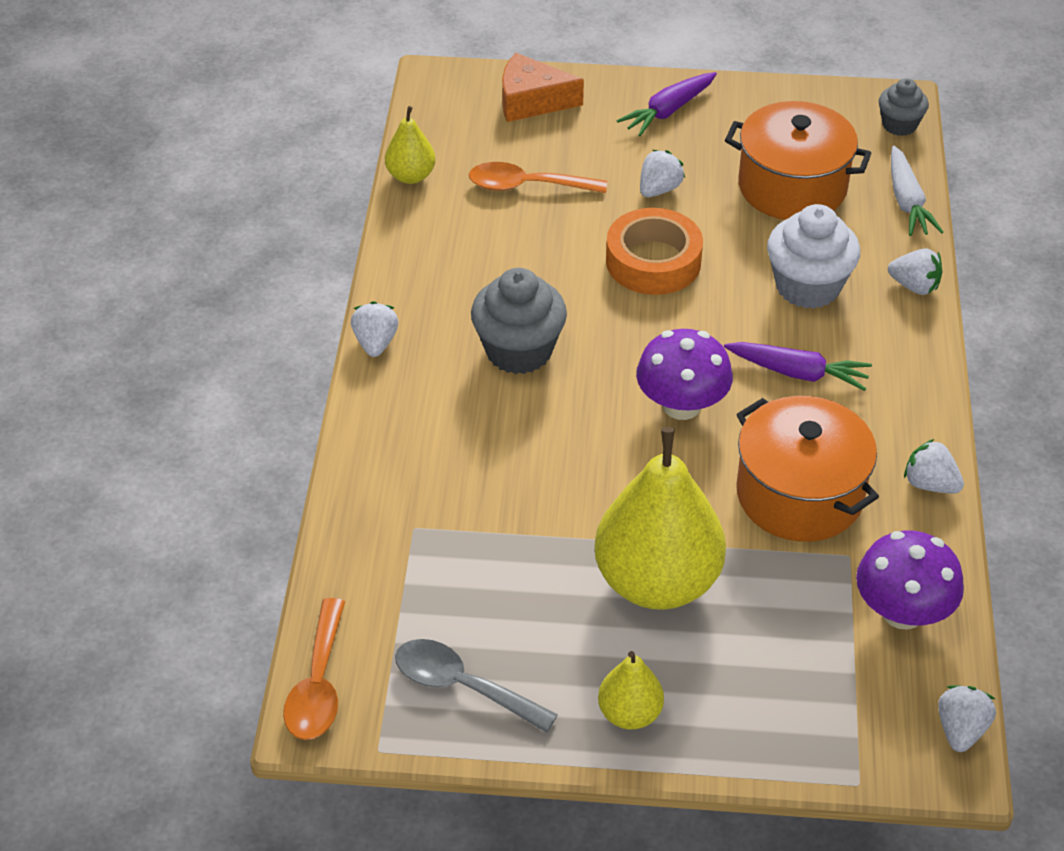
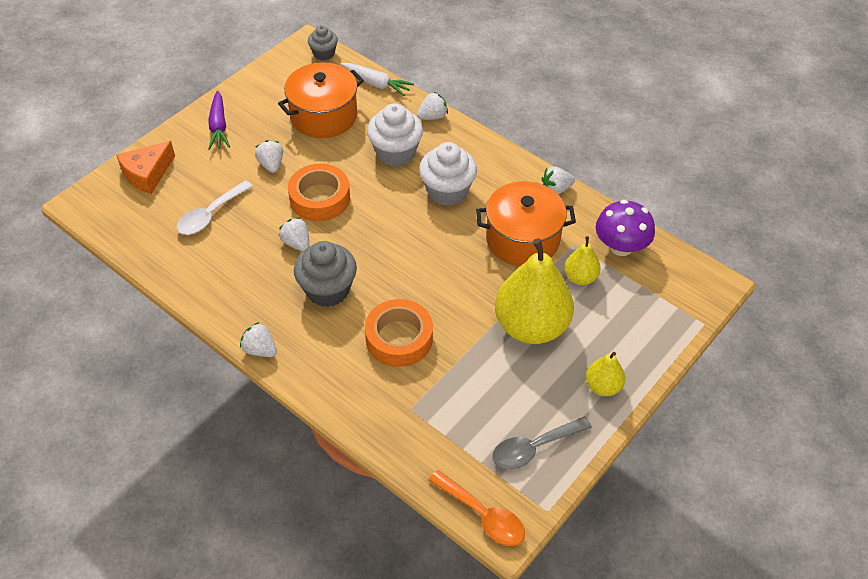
camera: 55 degrees left, 5 degrees up
(411, 176) = (146, 259): yellow pear -> yellow pear (580, 277)
(509, 458) = (399, 338): none -> orange tape
(527, 186) = (210, 215): orange spoon -> white spoon
(681, 405) = (427, 247): purple mushroom -> none
(798, 373) = (447, 191): purple carrot -> white cupcake
(961, 730) = (700, 269): white strawberry -> white strawberry (296, 243)

